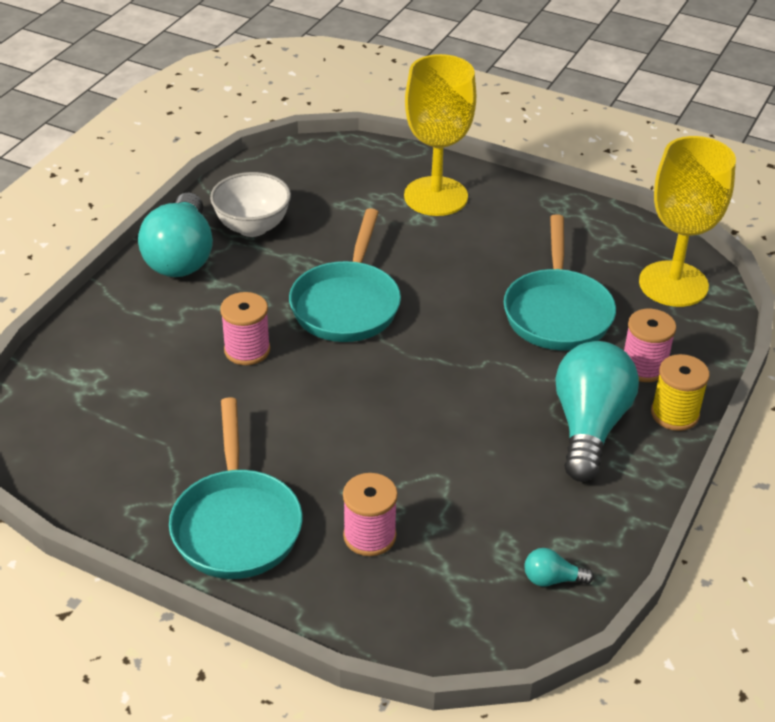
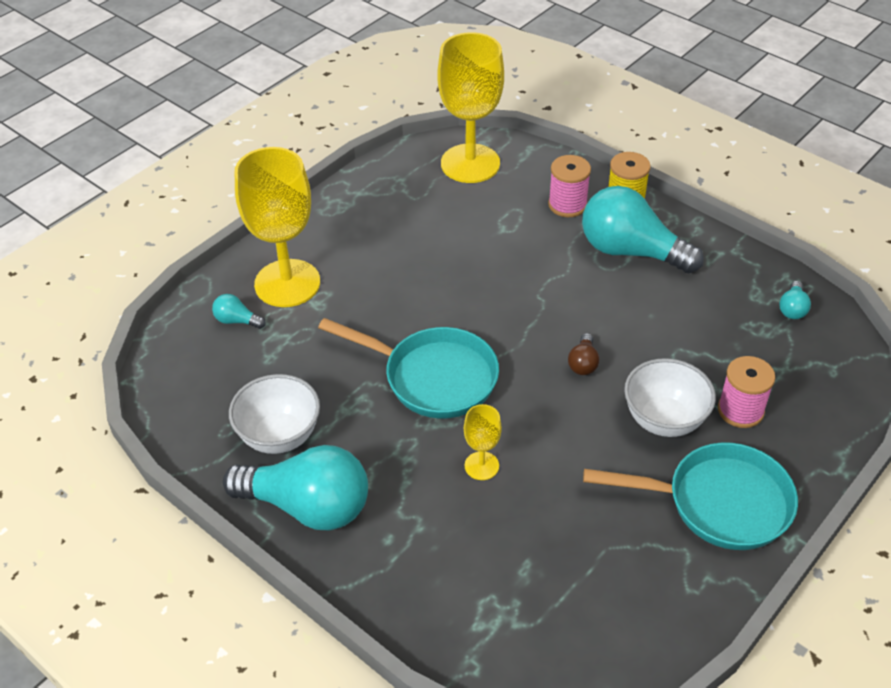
camera: 75 degrees left, 5 degrees up
(247, 350) = (481, 466): pink spool -> yellow goblet
(338, 473) = (664, 420): none -> white bowl
(378, 178) = (237, 320): none -> turquoise light bulb
(399, 404) = (583, 363): none -> brown light bulb
(557, 312) = (486, 238): turquoise pan -> none

